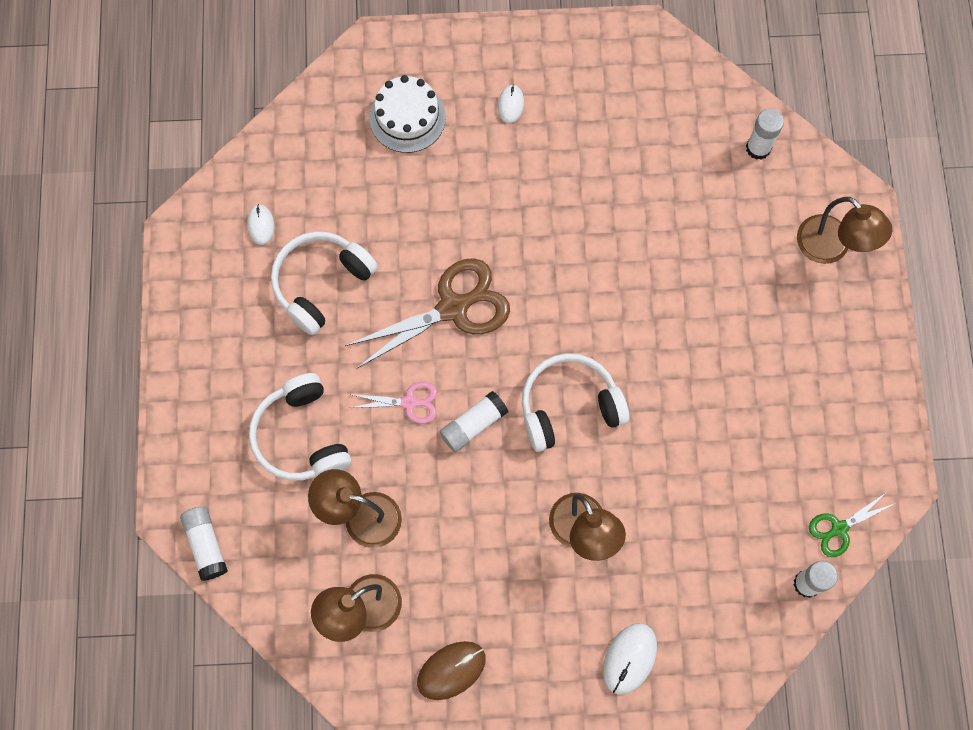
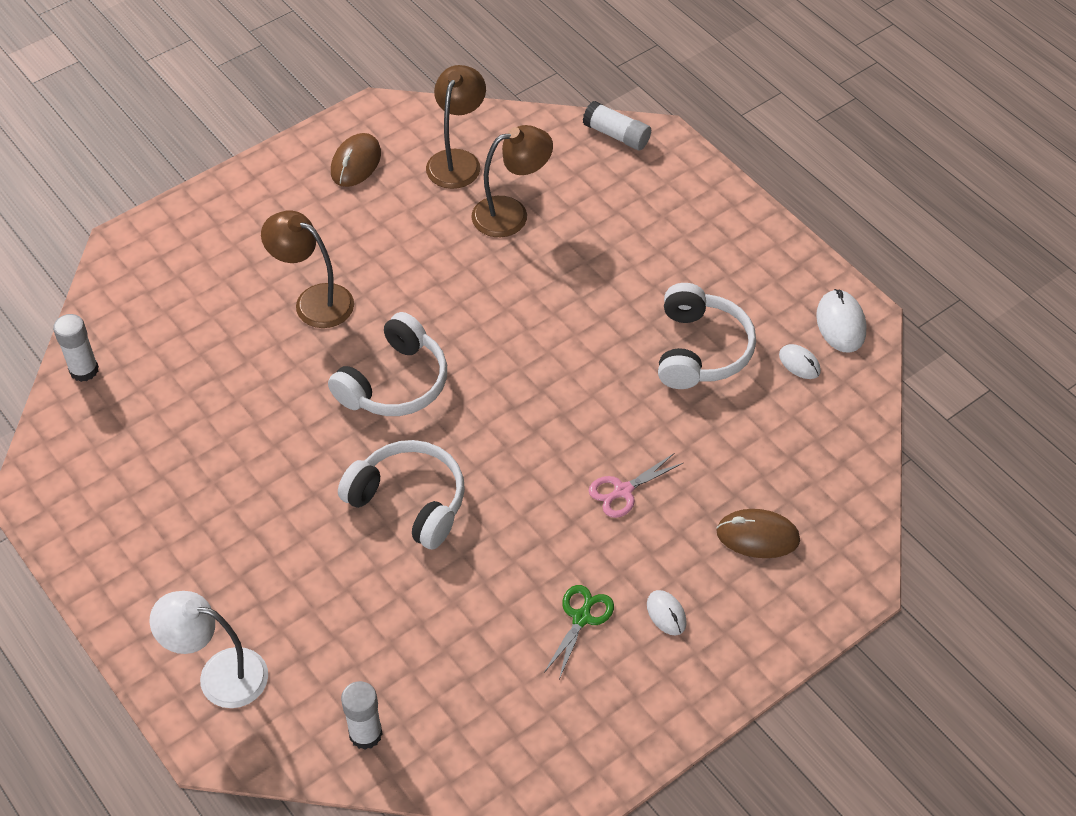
camera: 145 degrees right, 20 degrees down
(301, 436) = (610, 237): white headphones -> white headphones (409, 501)
(407, 117) = (757, 536): white cake -> brown mouse
(409, 402) = (540, 308): pink scissors -> pink scissors (623, 491)
(453, 308) = (565, 399): brown scissors -> none
(473, 424) = (470, 323): white glue stick -> none
(629, 659) = (213, 242): white mouse -> white mouse (840, 323)
(831, 248) = (219, 674): brown lamp -> white lamp
(839, 528) = (75, 427): green scissors -> green scissors (581, 618)

